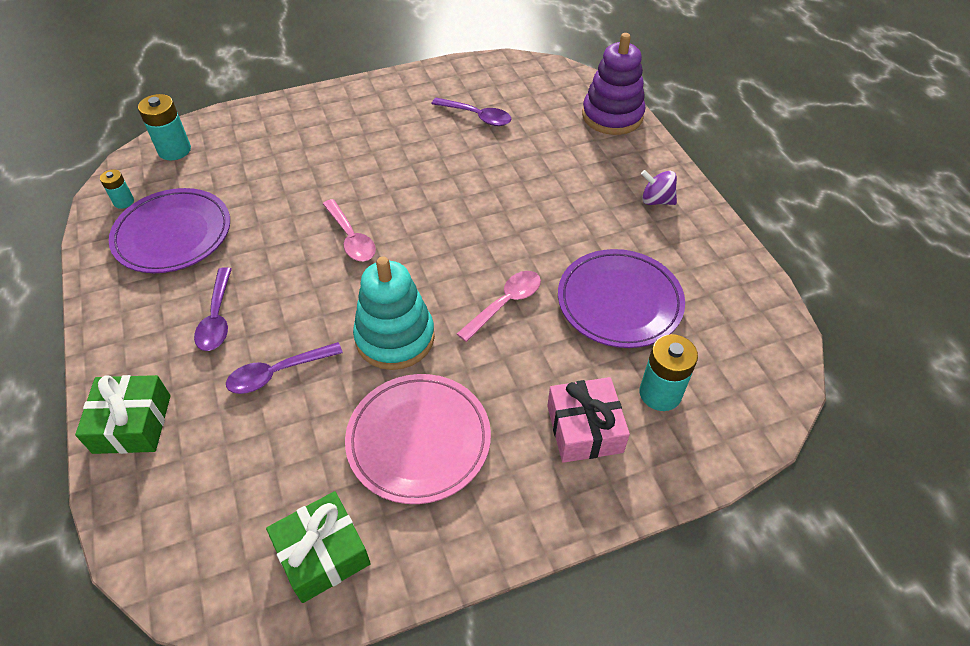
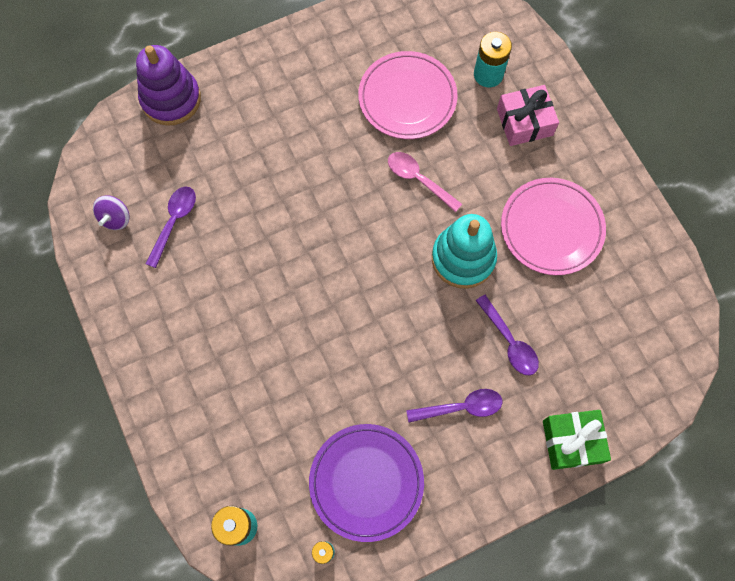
camera: 95 degrees left, 20 degrees up
(323, 554) = (644, 276): green gift -> none
(351, 238) = (356, 313): pink spoon -> none
(619, 302) = (407, 98): purple plate -> pink plate
(656, 200) = (289, 67): purple spinning top -> purple spinning top (116, 218)

